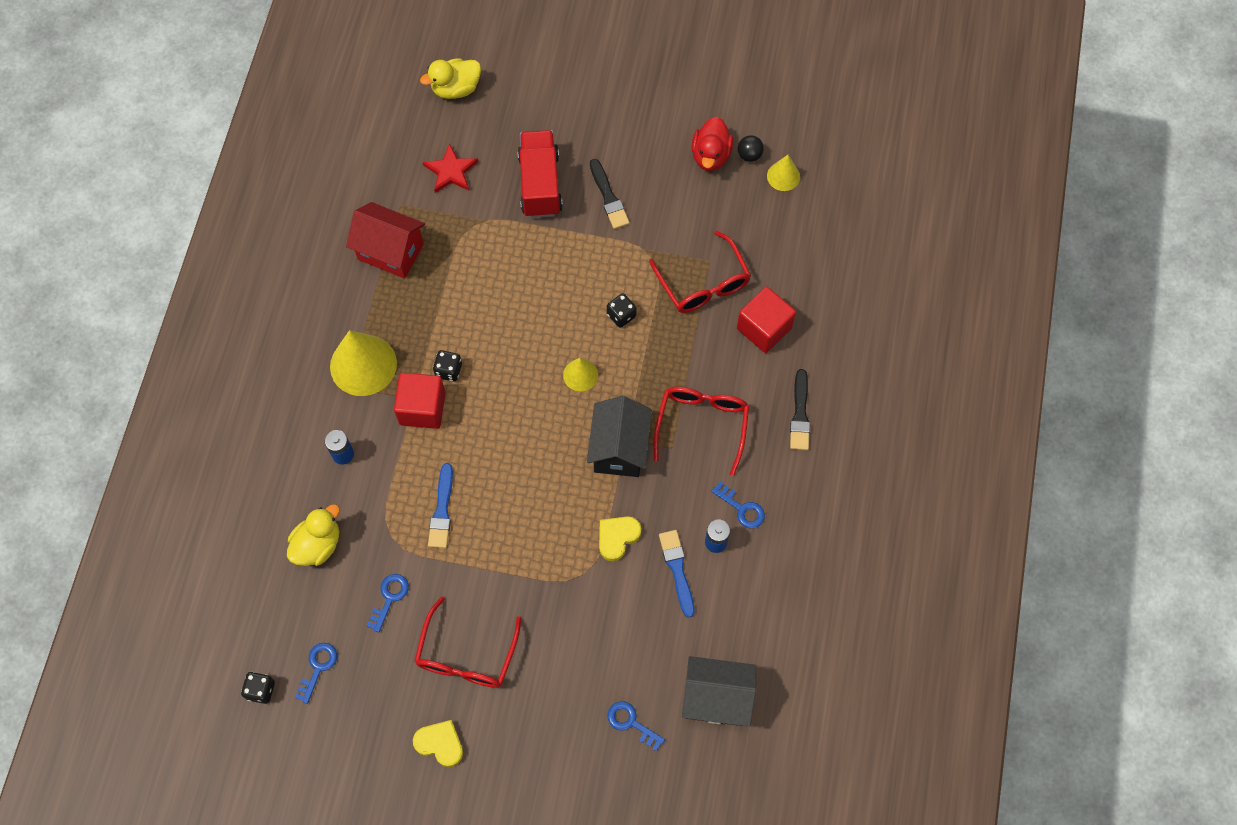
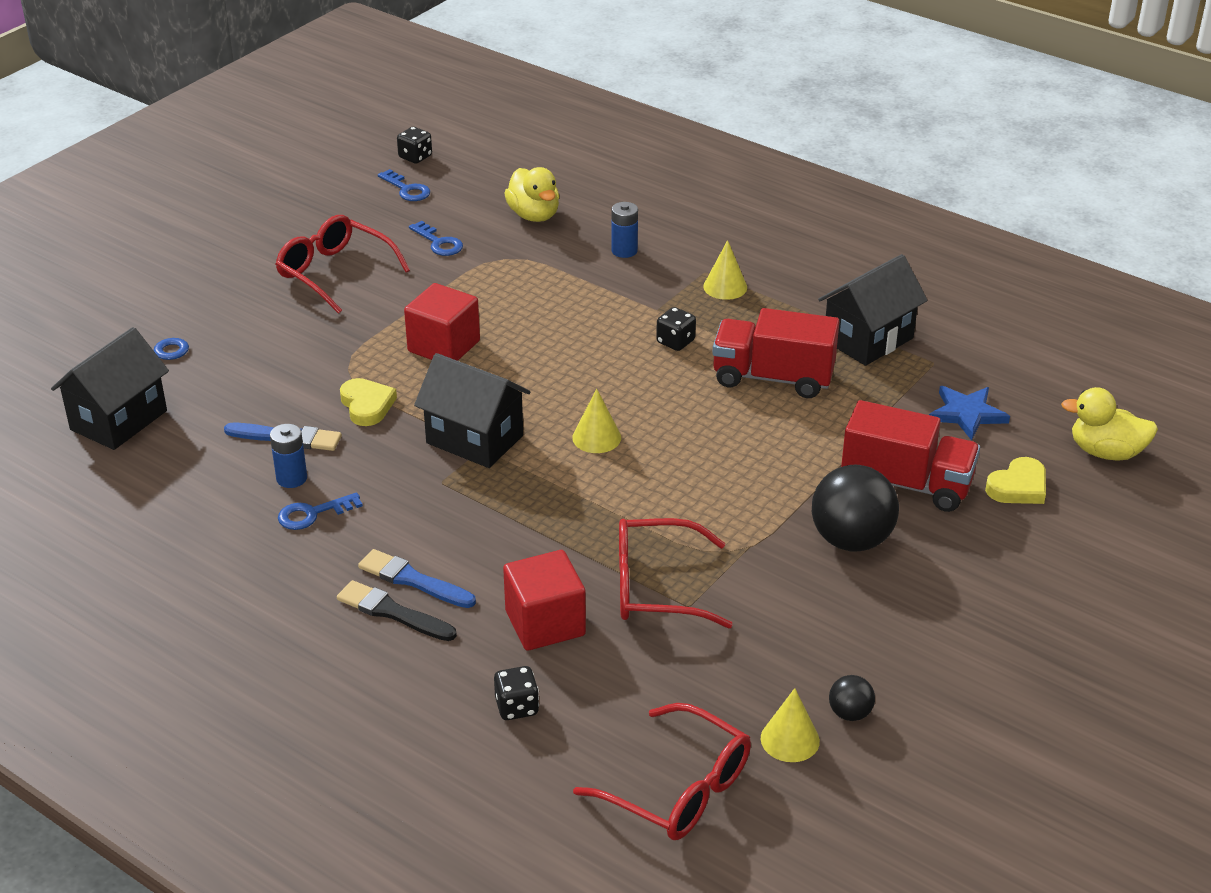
camera: 115 degrees right, 30 degrees down
(363, 365) = (725, 287): yellow cone -> yellow cone, size x0.52
(390, 252) = (868, 339): red house -> black house
(422, 408) = (640, 312): red cube -> red cube (444, 346)
(440, 744) = (264, 237): yellow heart -> yellow heart (1018, 487)
(442, 510) = (506, 296): blue brush -> blue brush (413, 580)
(451, 171) = (966, 414): red star -> blue star
(456, 88) = (1106, 452): yellow duck -> yellow duck turned 75 degrees counterclockwise
(463, 294) = (773, 378): none -> red truck
(608, 197) = (851, 540): black brush -> black ball
(621, 315) = (657, 496): black dice -> black dice (517, 707)
(701, 426) = (449, 516): red glasses -> red glasses (677, 788)
(711, 155) = (871, 669): red duck -> none

